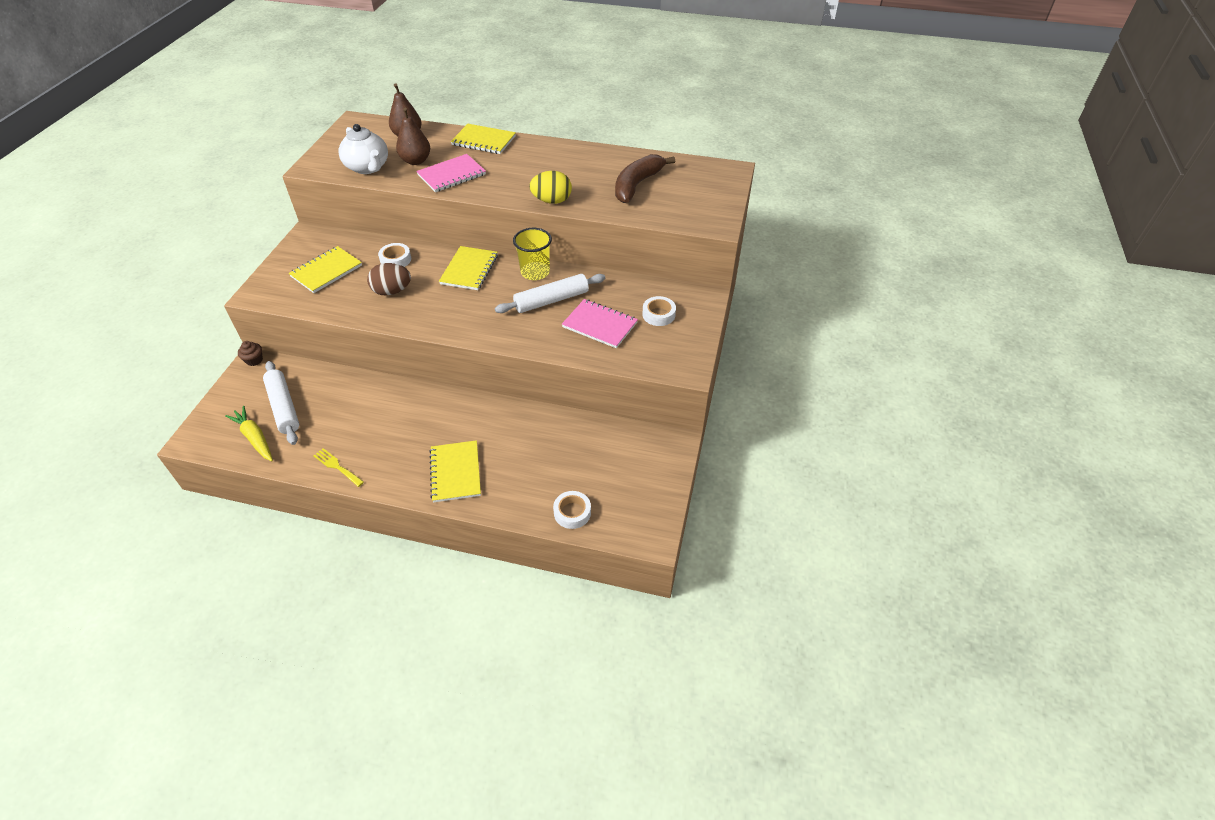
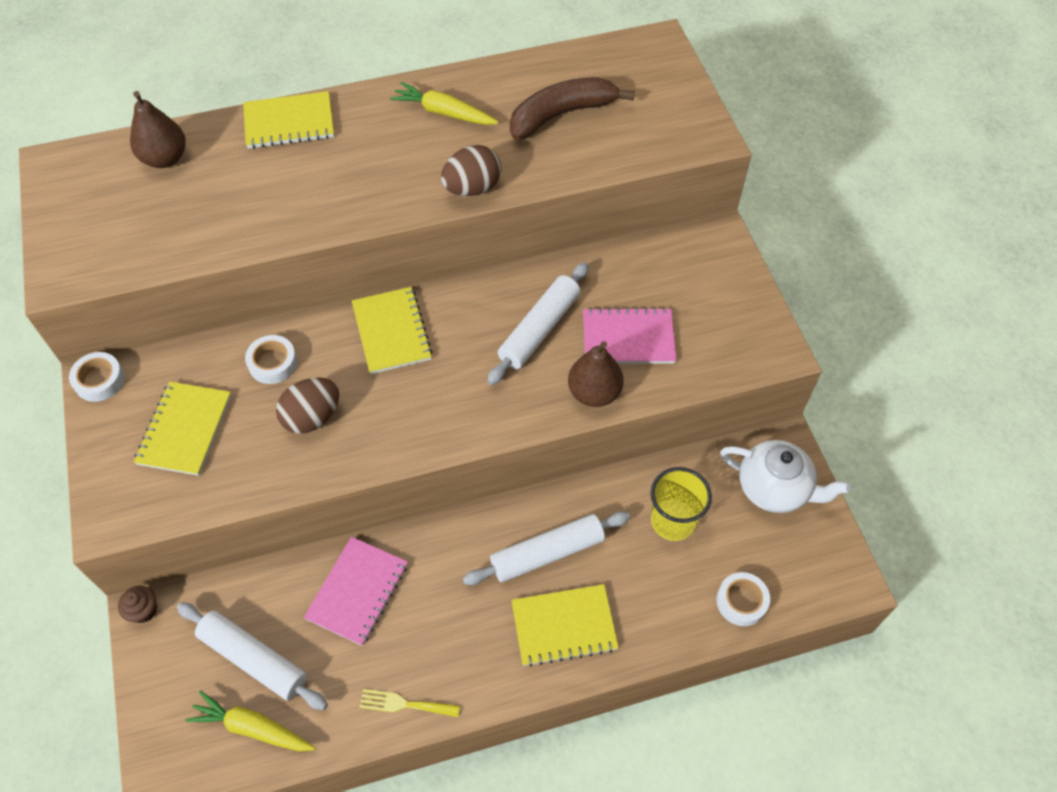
camera: 30 degrees left, 10 degrees up
(368, 167) = (153, 241): white teapot -> white teapot (774, 488)
(416, 161) = (218, 199): brown pear -> brown pear (594, 393)
(451, 175) = (294, 202): pink notebook -> pink notebook (357, 591)
(455, 472) = (564, 626): yellow notebook -> yellow notebook turned 60 degrees counterclockwise
(479, 431) = (547, 553): none -> white rolling pin
(535, 272) = (483, 295): yellow cup -> yellow cup (673, 521)
(552, 201) = (472, 188): yellow egg -> brown egg
(570, 162) = (444, 112): none -> yellow carrot
(637, 185) = (561, 115): brown banana -> brown banana turned 60 degrees clockwise
(658, 314) = (685, 289): white tape -> white tape (99, 380)

